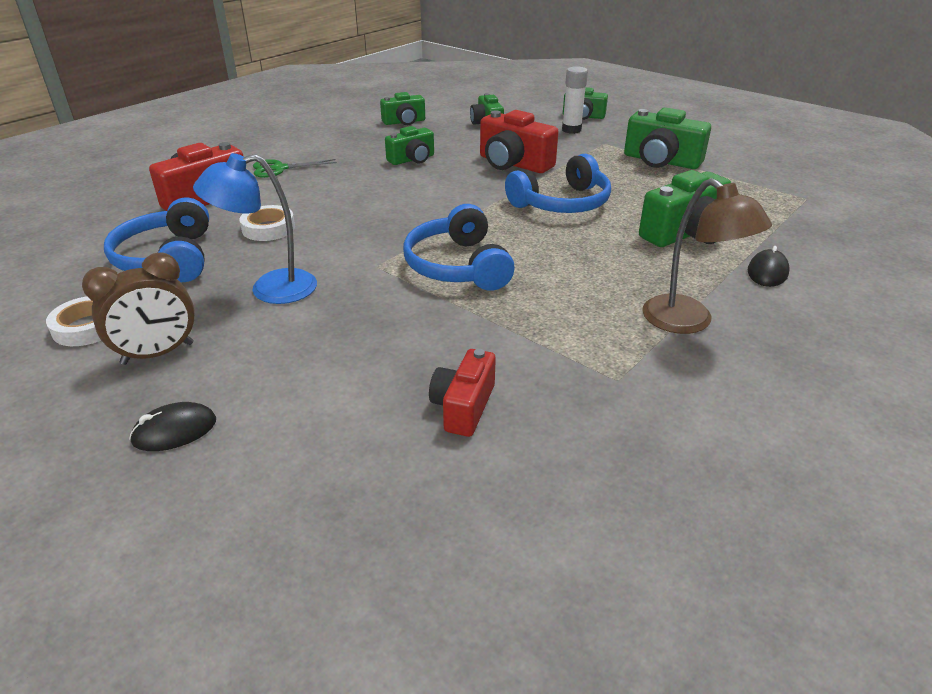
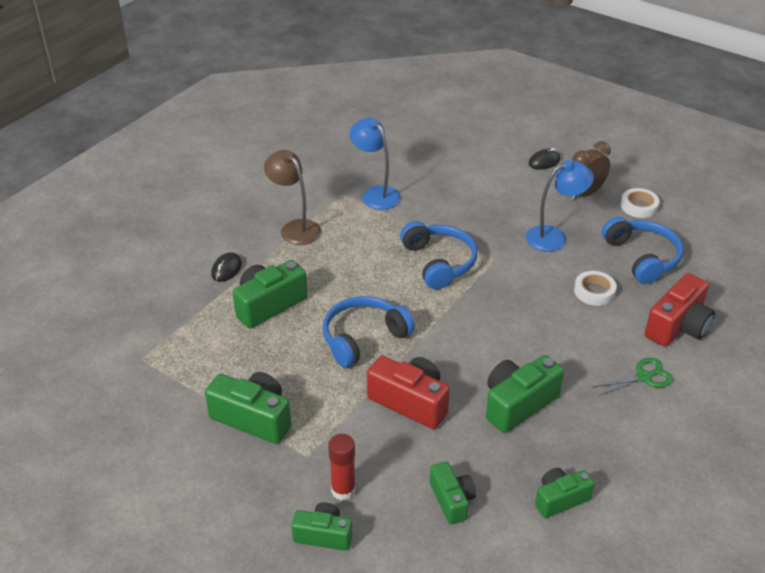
camera: 175 degrees right, 5 degrees up
(412, 159) = (518, 404): green camera -> green camera, size x1.58
(463, 407) = (418, 177): red camera -> none
(553, 375) = (375, 194): none -> blue lamp
(571, 130) = (343, 490): white glue stick -> red glue stick

